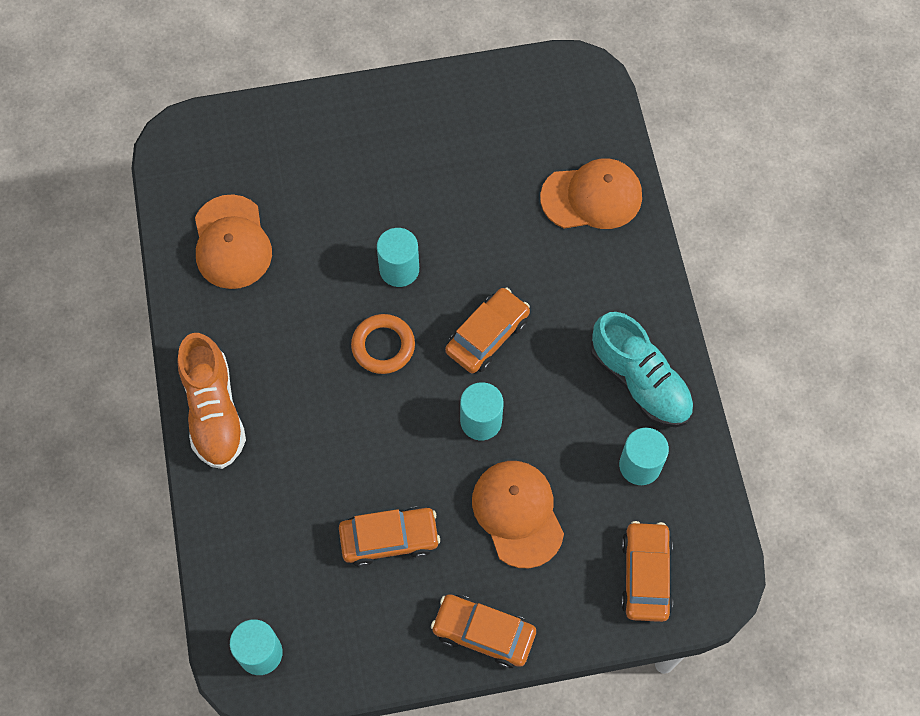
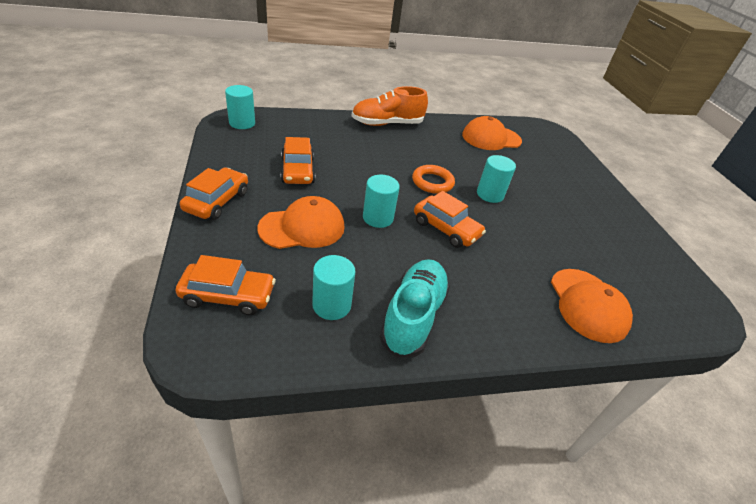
camera: 85 degrees right, 25 degrees down
(640, 381) = (413, 316): turquoise shoe -> turquoise shoe turned 150 degrees clockwise

